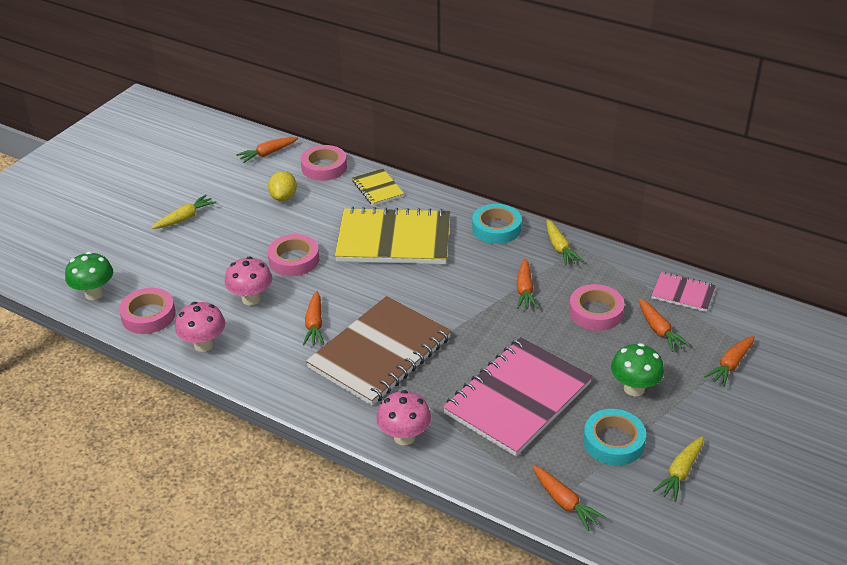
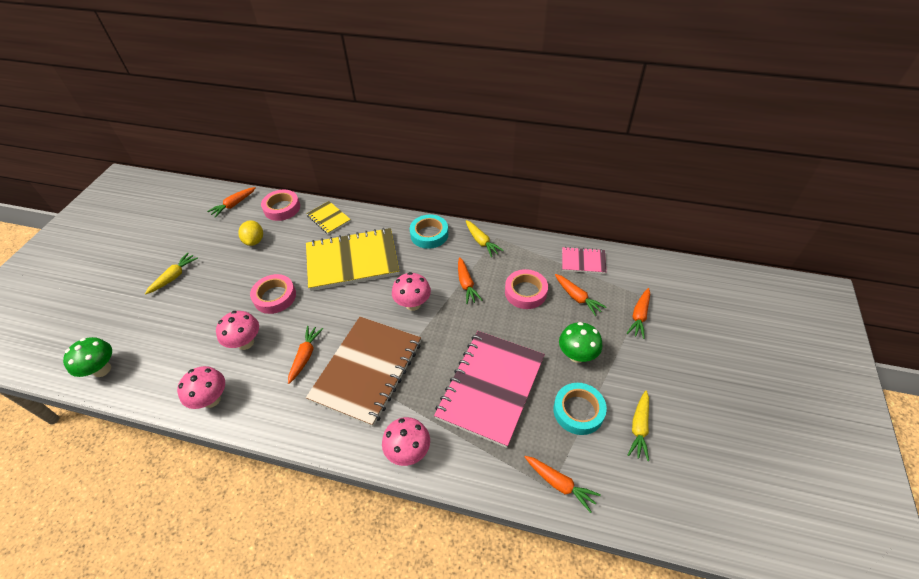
camera: 15 degrees left, 10 degrees up
(148, 315) = (156, 381): pink tape -> none
(314, 325) = (305, 356): orange carrot -> orange carrot turned 150 degrees counterclockwise
(453, 298) = (413, 304): none -> pink mushroom

